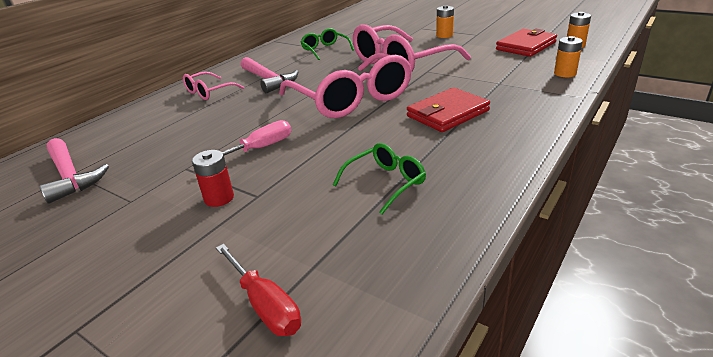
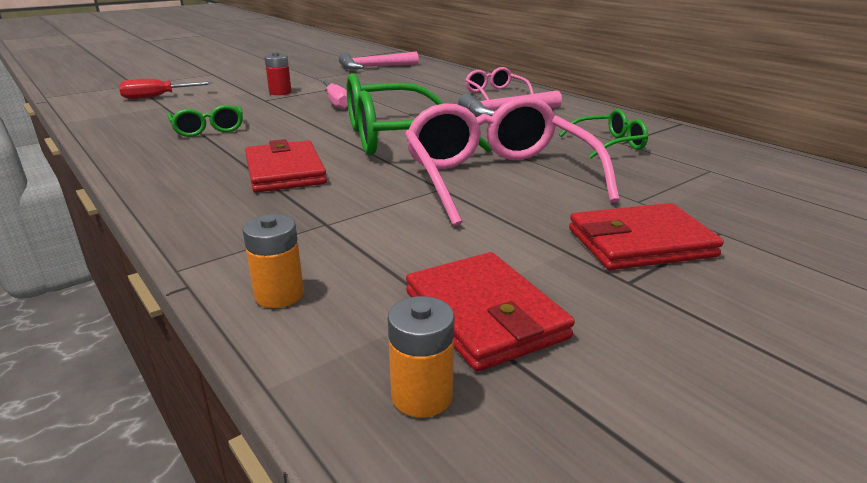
camera: 105 degrees right, 5 degrees down
(352, 99) = (396, 138): pink glasses -> green glasses
(444, 35) = (640, 243): orange battery -> red wallet

